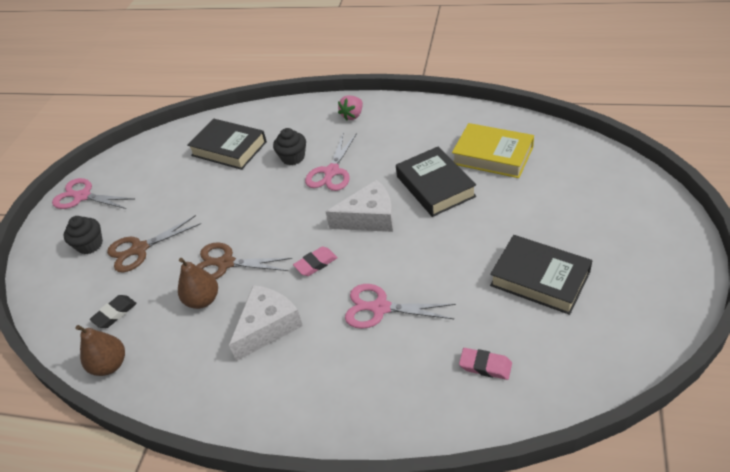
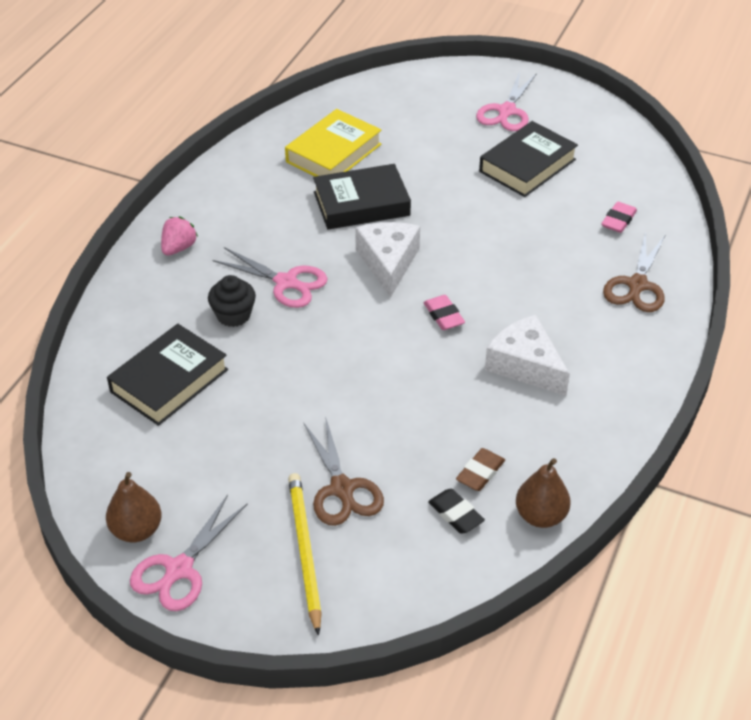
camera: 85 degrees left, 0 degrees up
(90, 245) = (304, 551): black cupcake -> yellow pencil
(153, 320) = (480, 473): none -> brown eraser
(203, 300) = (464, 422): brown pear -> brown pear (136, 530)
(226, 263) = (409, 397): brown scissors -> brown scissors (637, 285)
(352, 115) = (179, 248): pink strawberry -> pink strawberry turned 105 degrees counterclockwise
(380, 308) = (528, 275): pink scissors -> pink scissors (507, 111)

